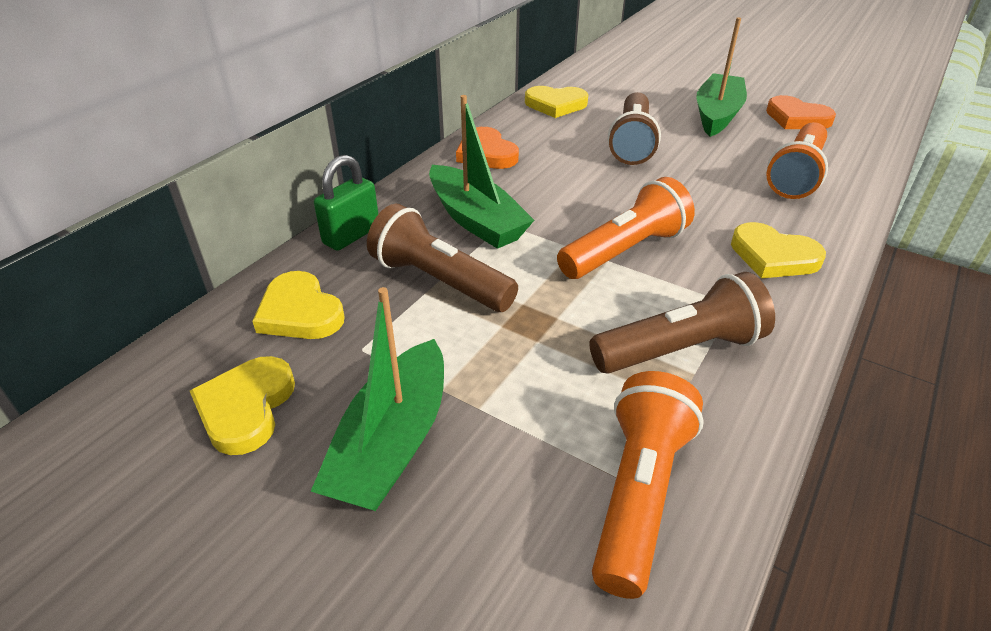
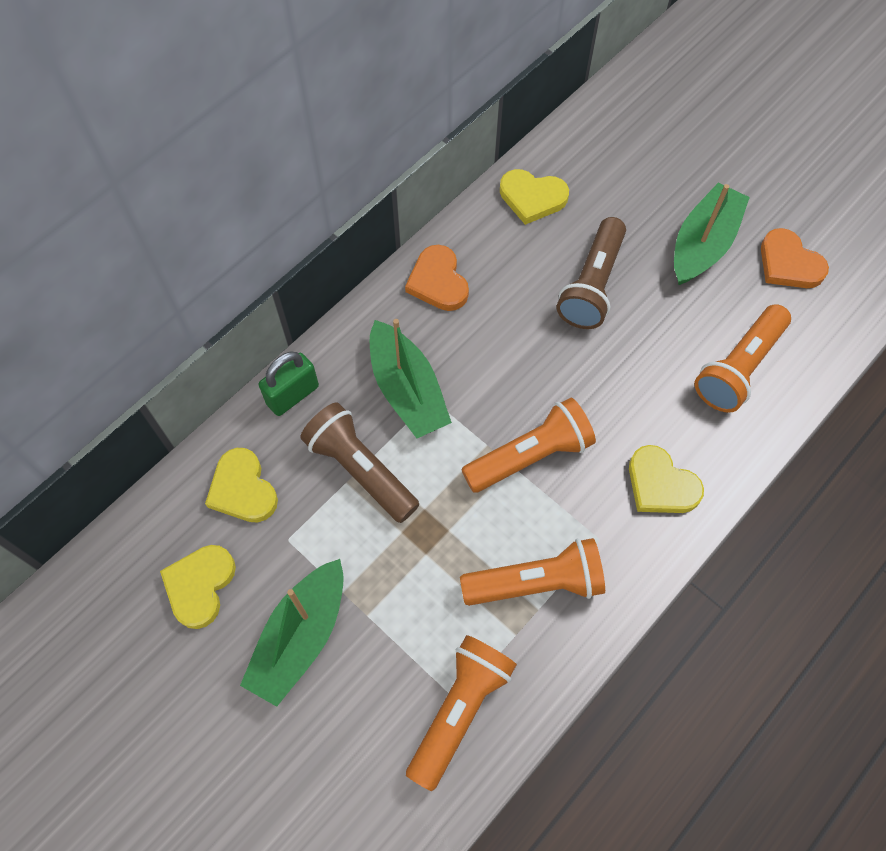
camera: 10 degrees right, 25 degrees up
(680, 349) = (536, 582): brown flashlight -> orange flashlight

